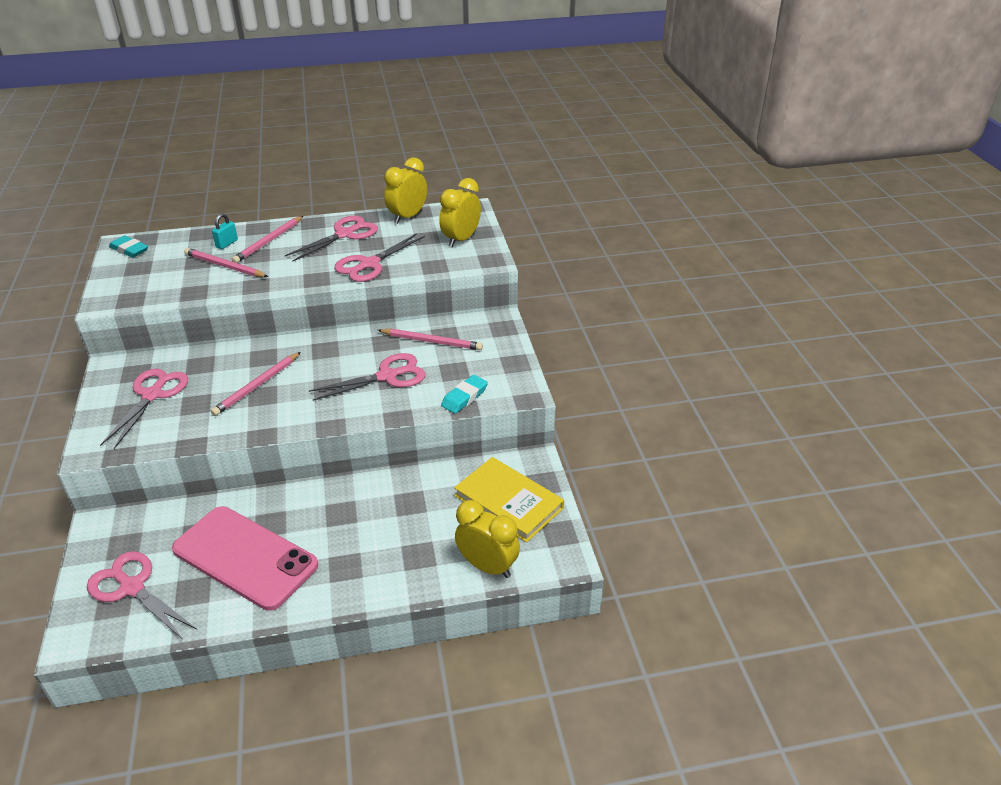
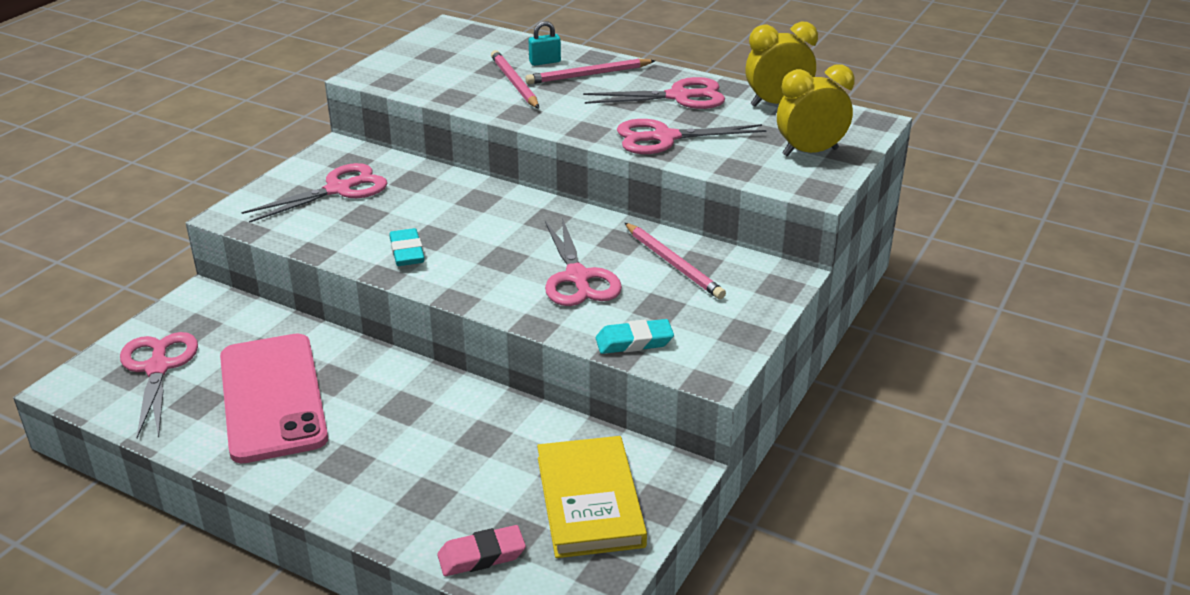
camera: 40 degrees right, 5 degrees down
(129, 250) = (449, 35): turquoise eraser -> turquoise eraser (407, 252)
(257, 386) = (438, 225): pink pencil -> none
(387, 376) = (577, 278): pink scissors -> pink scissors turned 60 degrees clockwise
(487, 566) = (481, 556): yellow clock -> pink eraser

